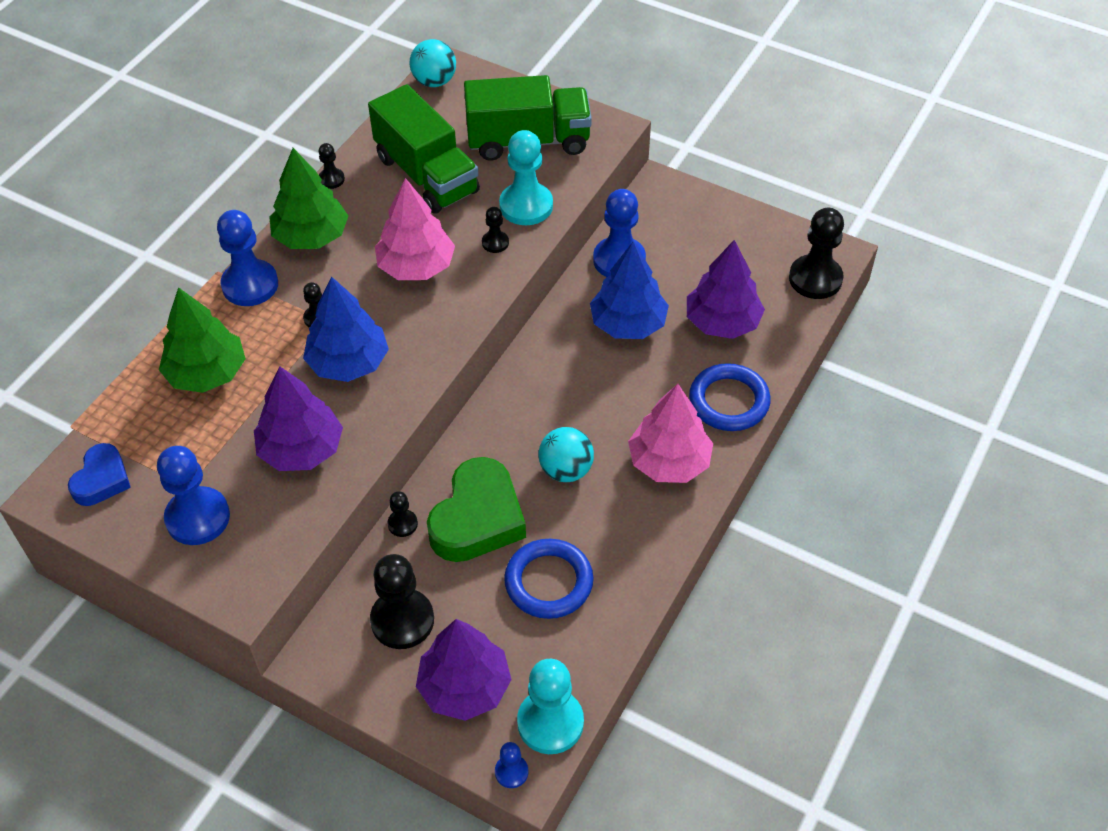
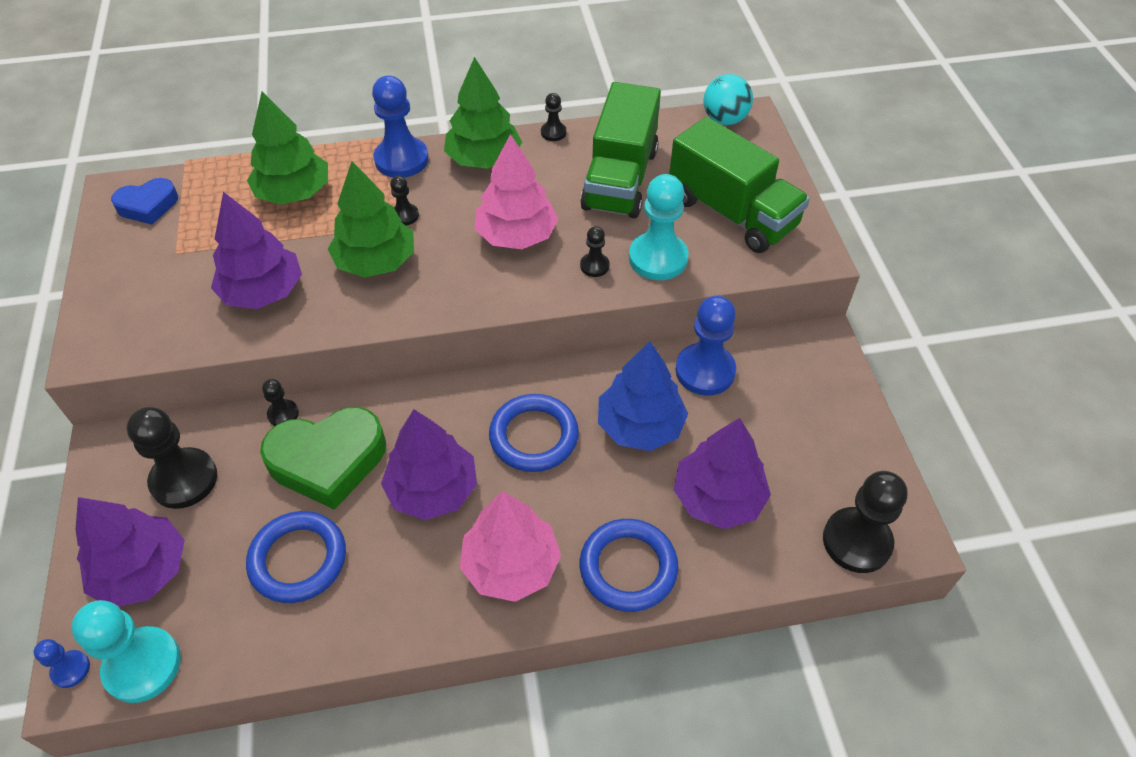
camera: 50 degrees right, 0 degrees up
(198, 518) = (149, 278): blue pawn -> none
(348, 362) = (376, 261): blue tree -> green tree
(566, 470) = (432, 490): turquoise ball -> purple tree
(578, 386) = (534, 436): none -> blue ring

